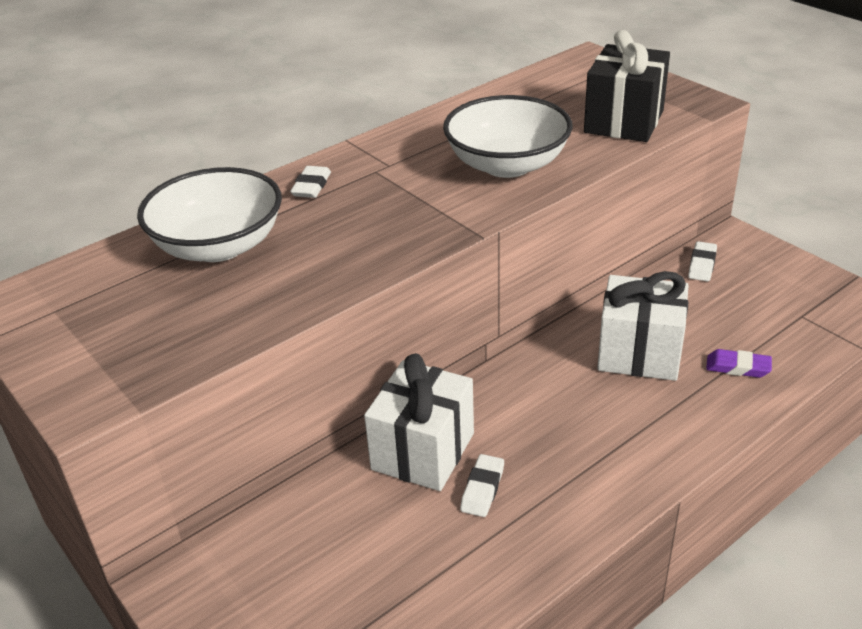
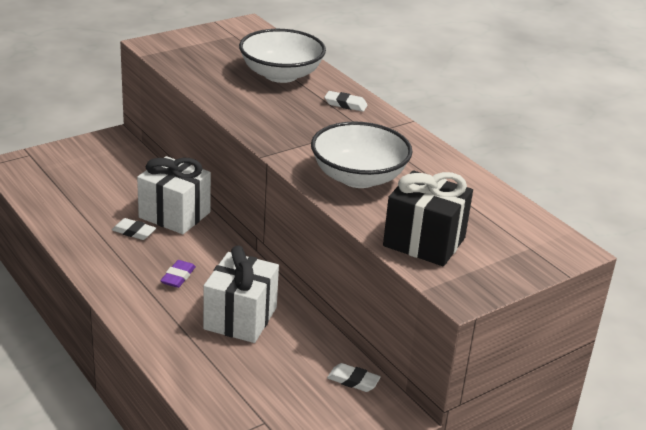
camera: 90 degrees right, 5 degrees down
(738, 367) = (208, 364): purple eraser -> purple eraser (178, 277)

